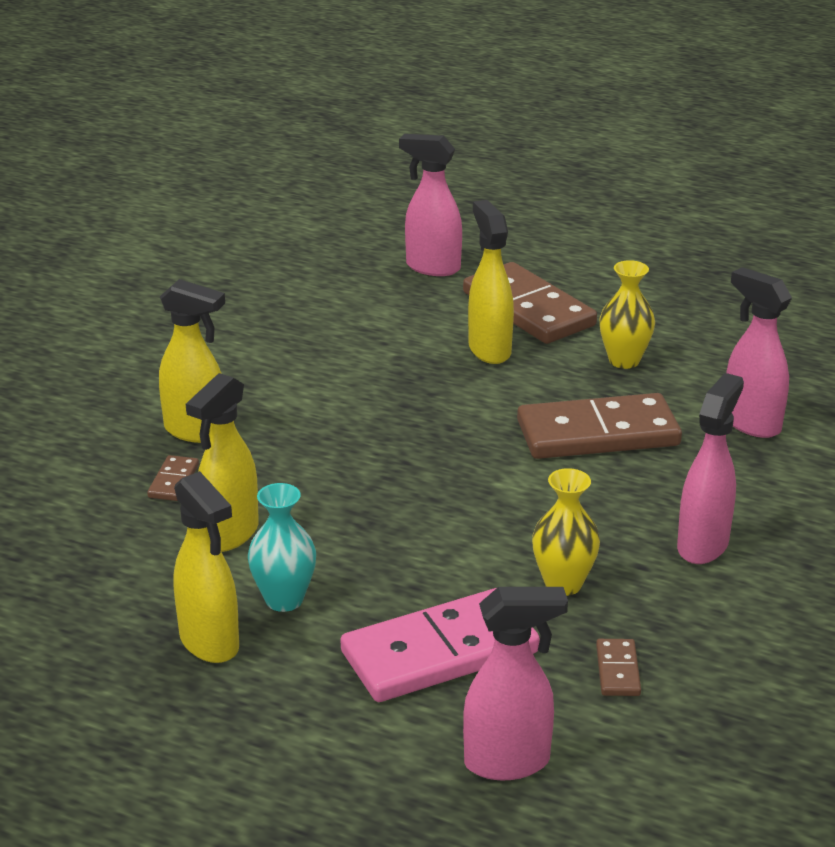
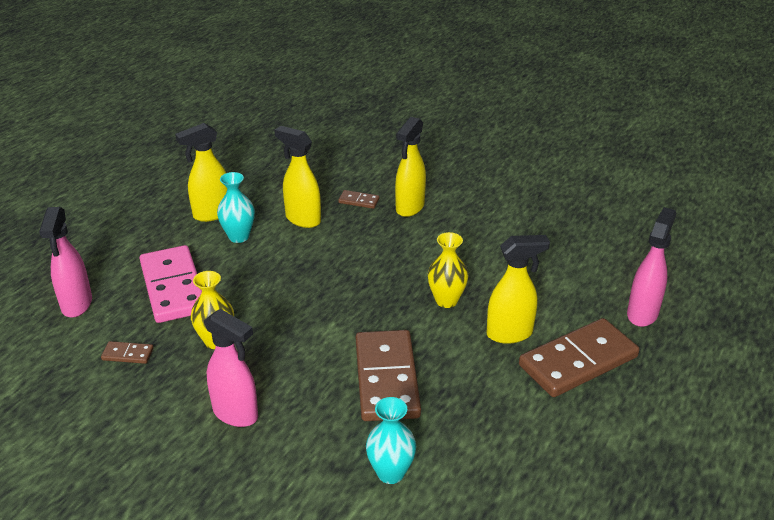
camera: 95 degrees right, 5 degrees up
(624, 360) = (494, 408): yellow vase -> yellow vase (446, 300)
(750, 423) = (390, 473): pink spray bottle -> turquoise vase

